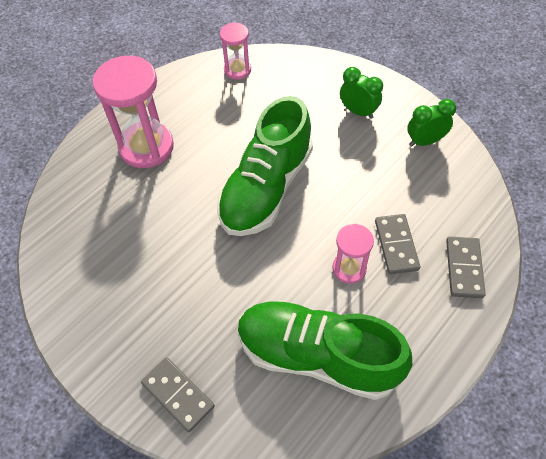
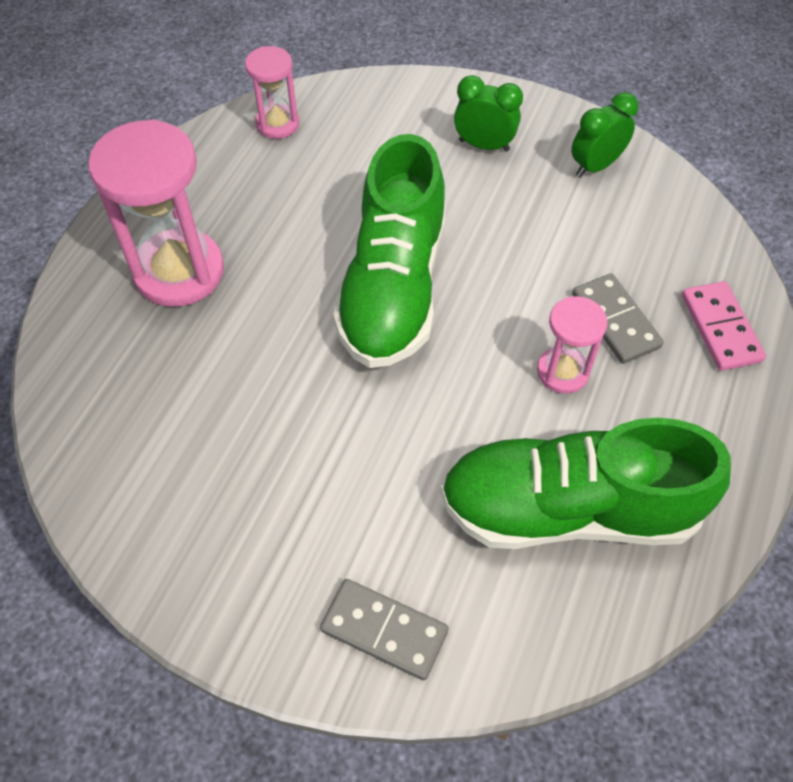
camera: 20 degrees left, 0 degrees up
(464, 268) = (720, 328): grey domino -> pink domino

